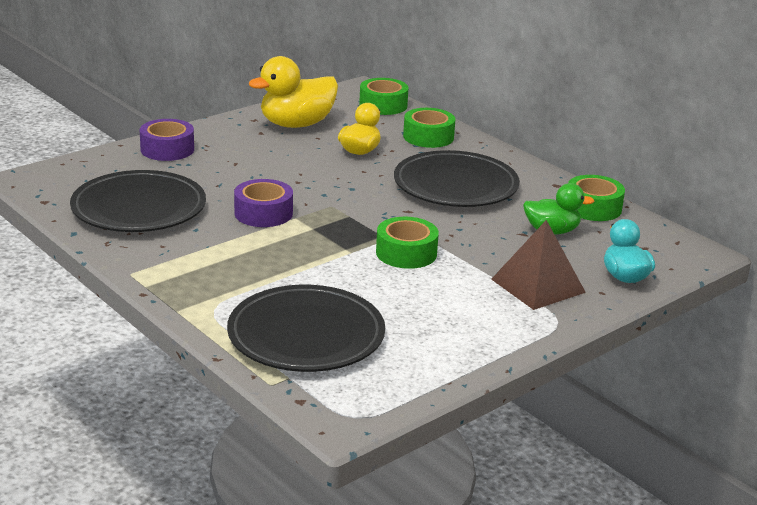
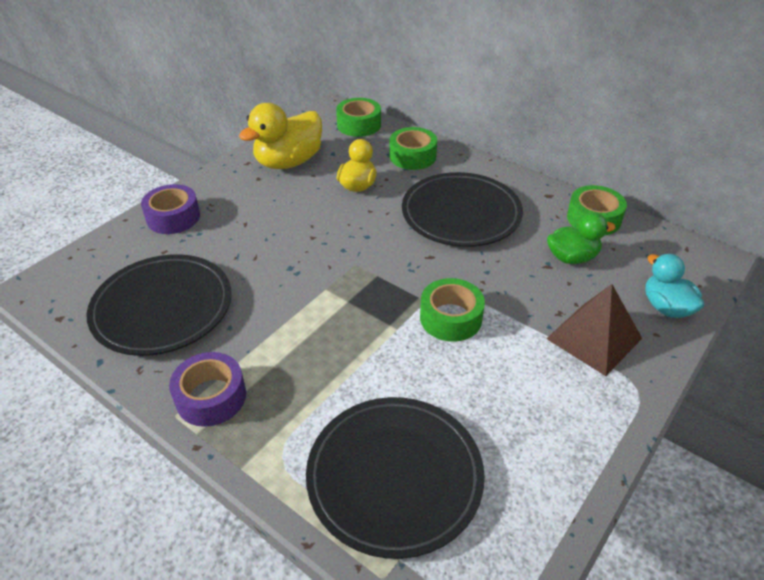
camera: 10 degrees left, 15 degrees up
(263, 213) = (292, 289): purple tape -> purple tape (211, 397)

